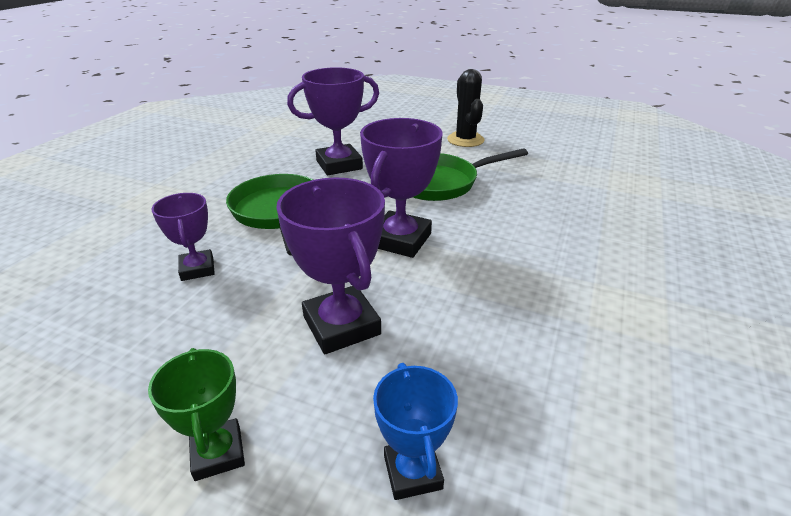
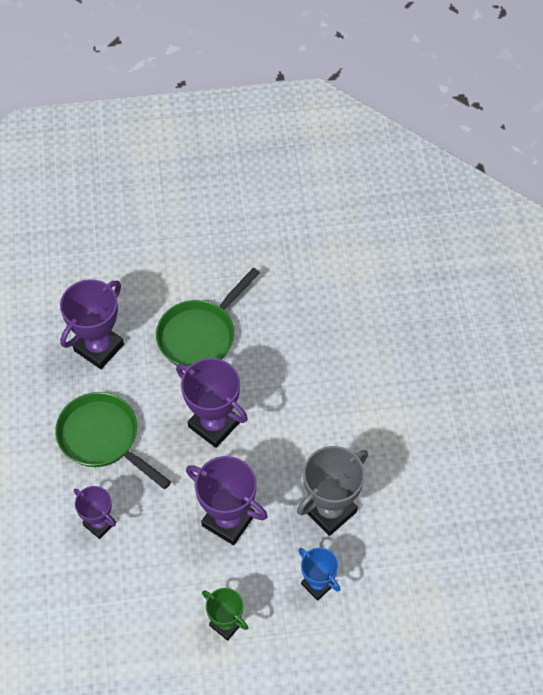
camera: 30 degrees left, 25 degrees up
(400, 240) = (214, 424): purple trophy -> purple trophy turned 45 degrees counterclockwise
(465, 140) = (184, 248): black cactus -> none
(497, 375) = (330, 511): none -> grey trophy

